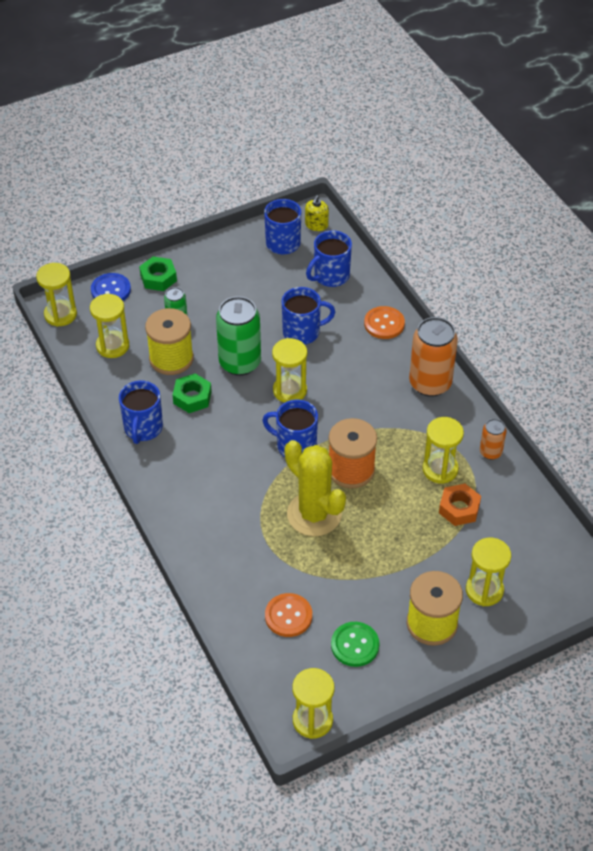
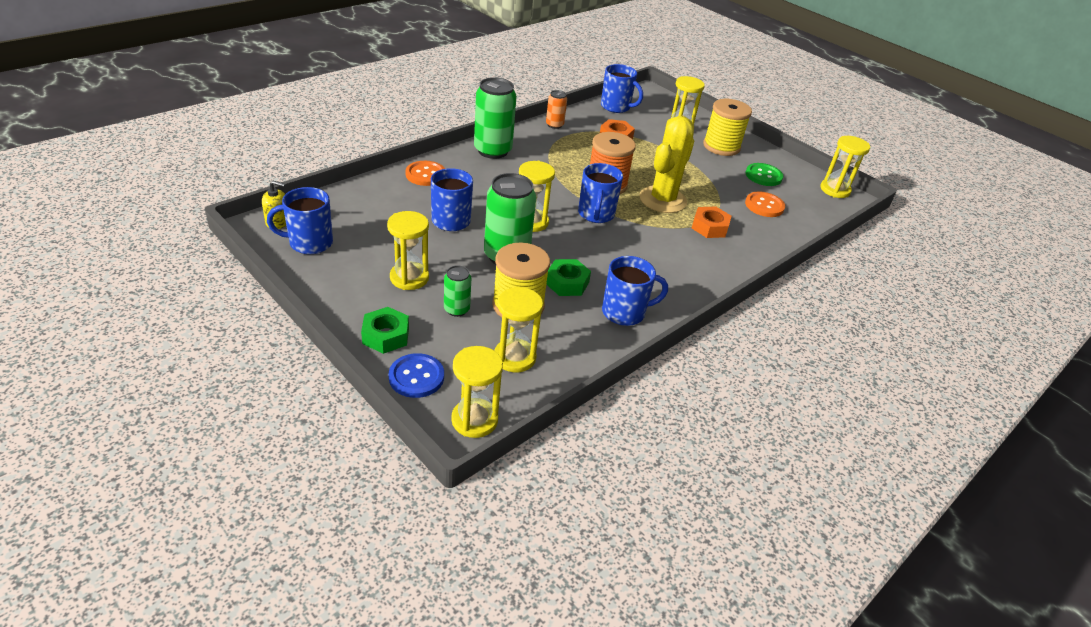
camera: 110 degrees left, 10 degrees down
(255, 541) = (709, 227): none -> orange nut
(330, 276) = (362, 208): blue mug -> blue mug (616, 107)
(430, 383) = (492, 150): orange can -> green can
(440, 469) = (583, 145): yellow hourglass -> yellow hourglass (409, 278)

